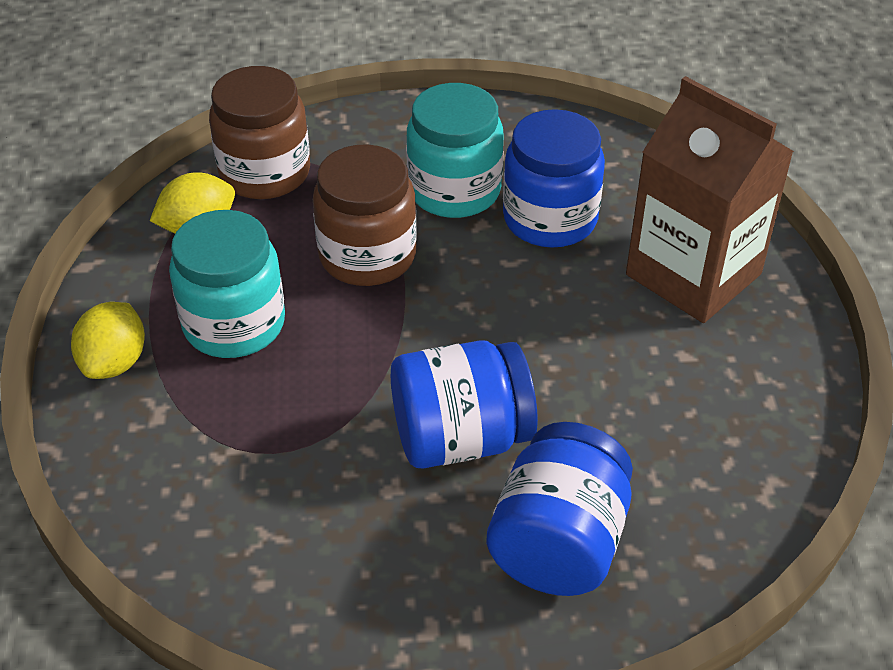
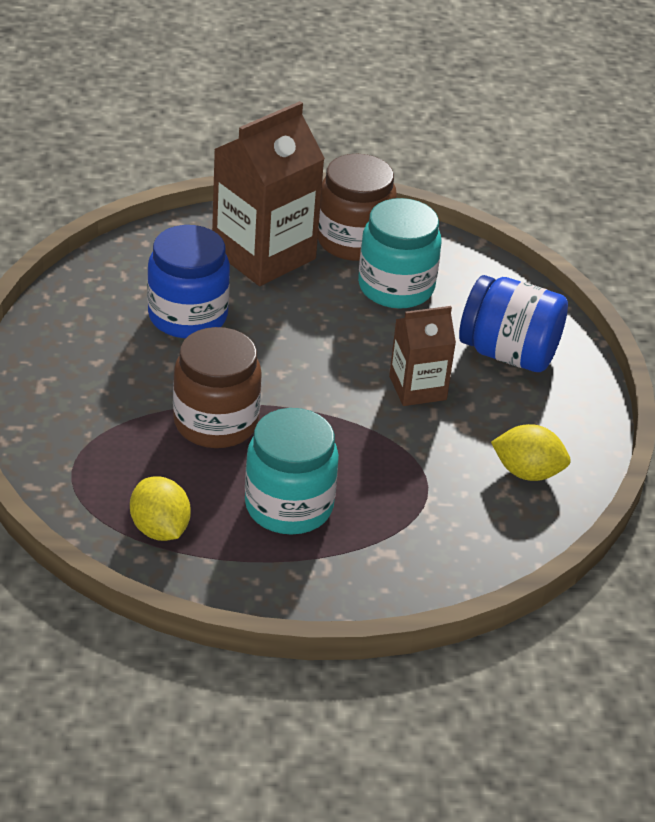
camera: 90 degrees left, 5 degrees down
(115, 362) = (327, 581): yellow lemon -> yellow lemon (527, 472)
(265, 173) = (89, 482): brown jar -> brown jar (353, 241)
(454, 190) = (140, 365): turquoise jar -> turquoise jar (396, 287)
(461, 437) = (417, 388): blue jar -> brown carton

